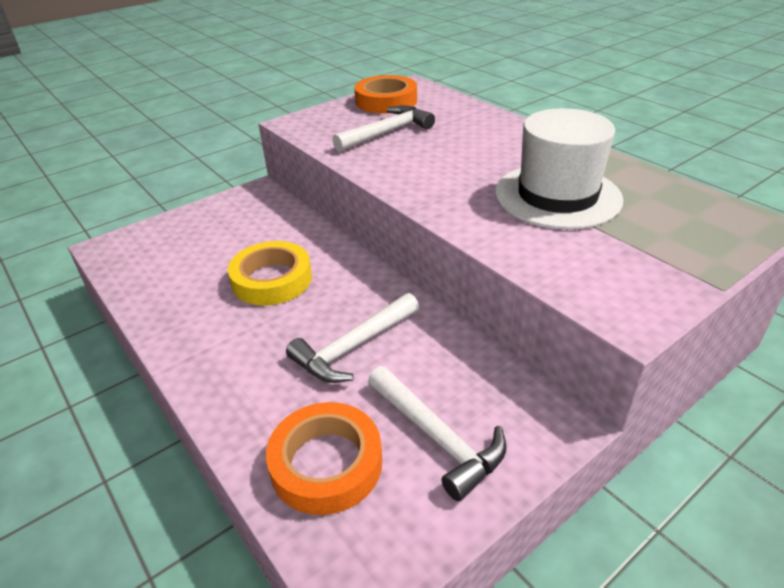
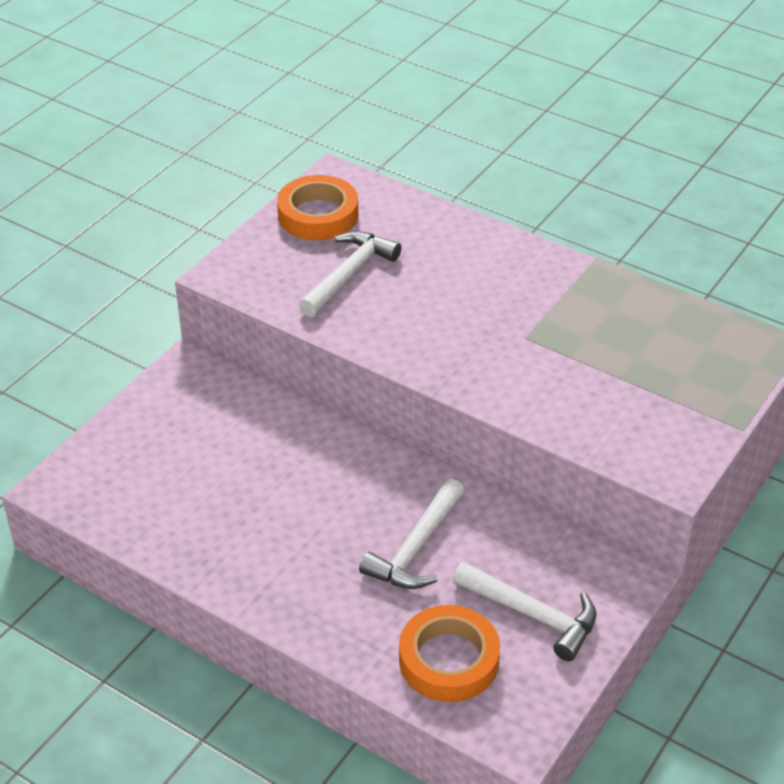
camera: 20 degrees left, 5 degrees up
(272, 279) = (286, 489): yellow tape -> none
(557, 196) = (573, 343): white hat -> none

